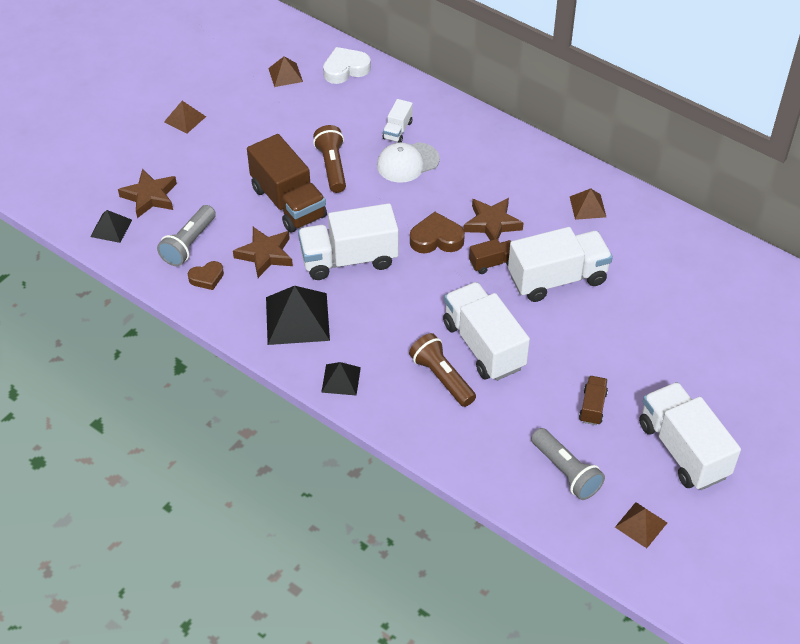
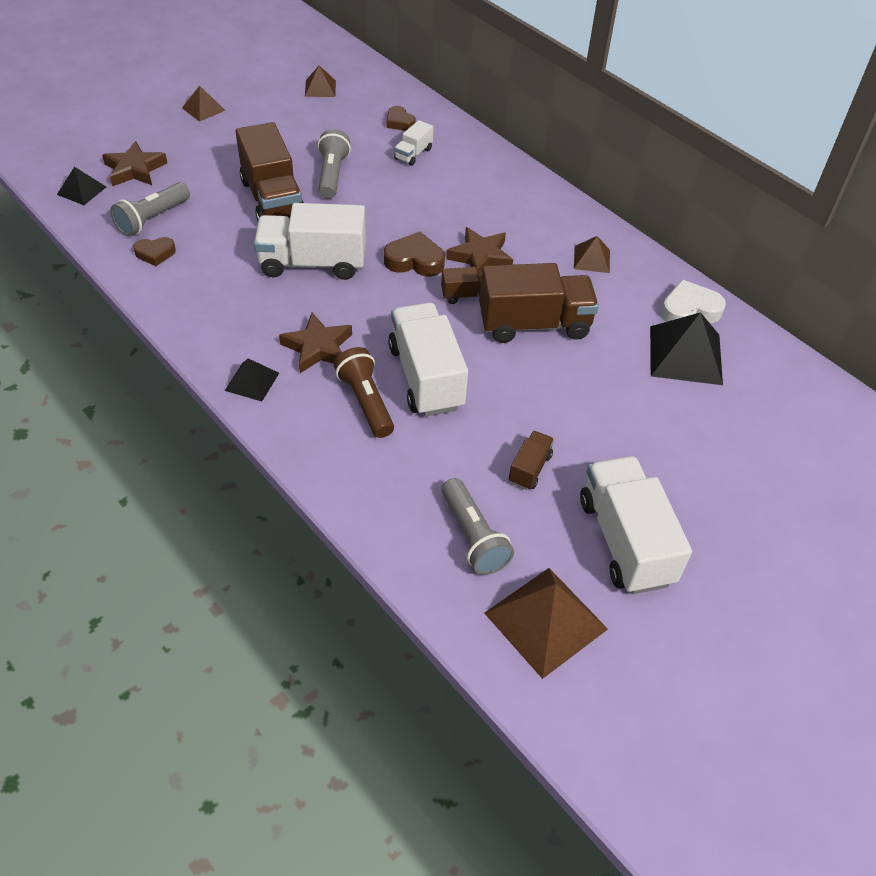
camera: 10 degrees right, 0 degrees up
(265, 254) = (226, 243): brown star -> brown star (318, 347)
(297, 318) = (232, 310): black pyramid -> black pyramid (685, 355)
(332, 167) = (332, 175): brown flashlight -> grey flashlight
(345, 69) = (382, 93): white heart -> white heart (689, 310)
(373, 98) = (399, 122): none -> brown heart
(407, 163) = (412, 184): white cap -> none
(557, 279) = (534, 324): white truck -> brown truck
(641, 525) = (545, 621): brown pyramid -> brown pyramid, size x1.81

